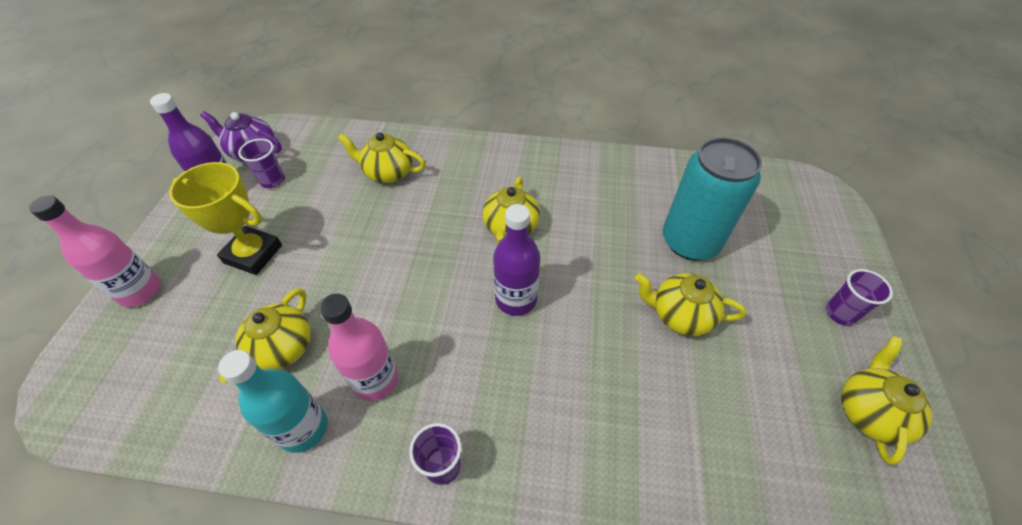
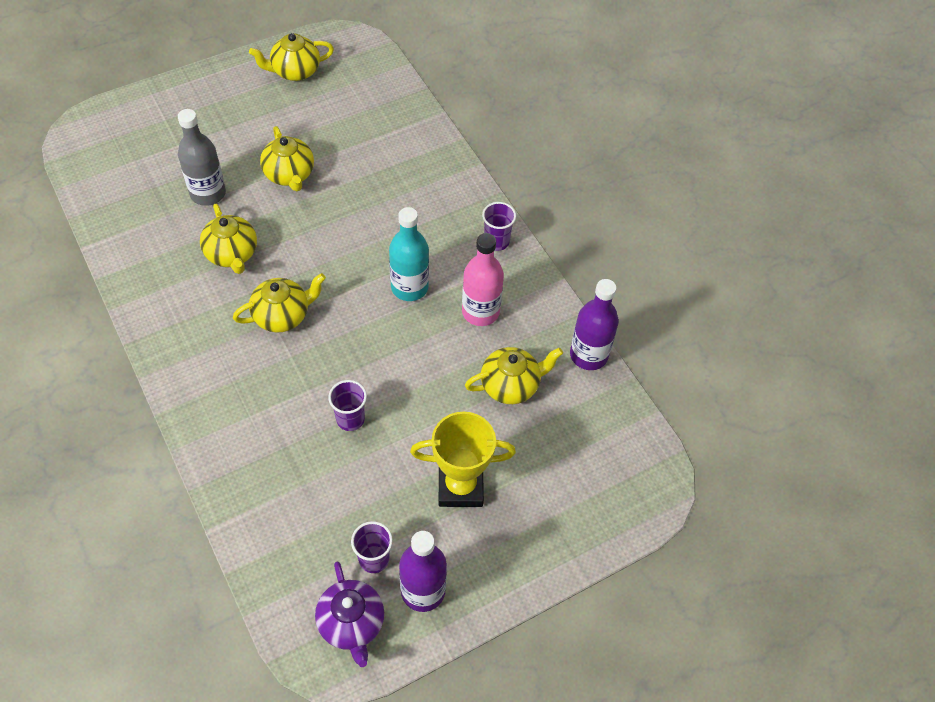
camera: 130 degrees left, 5 degrees up
(140, 291) = (560, 537): pink bottle -> none
(253, 254) = (460, 486): yellow trophy -> yellow trophy turned 75 degrees counterclockwise
(303, 428) = (541, 326): turquoise bottle -> turquoise bottle (409, 287)
(387, 172) = (285, 461): yellow teapot -> yellow teapot (232, 254)
(516, 299) = (351, 272): purple bottle -> purple bottle (588, 355)
(690, 241) = (208, 193): turquoise can -> grey bottle
(840, 313) = (221, 96): purple cup -> purple cup (350, 419)

